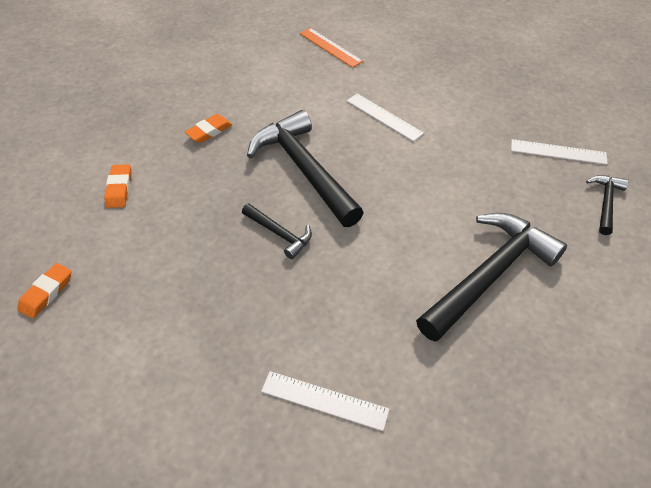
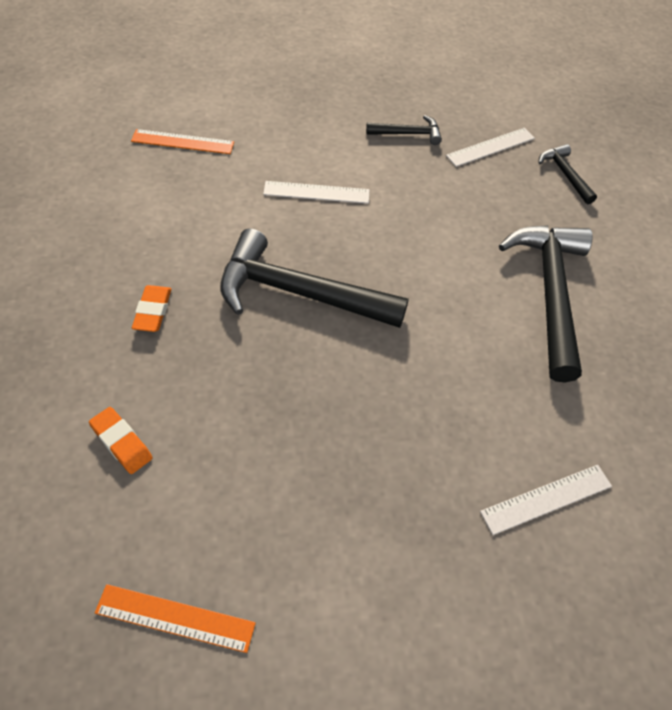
camera: 45 degrees left, 5 degrees up
(46, 293) = (175, 618): orange eraser -> orange ruler
(280, 234) = (347, 374): black hammer -> black hammer (408, 134)

